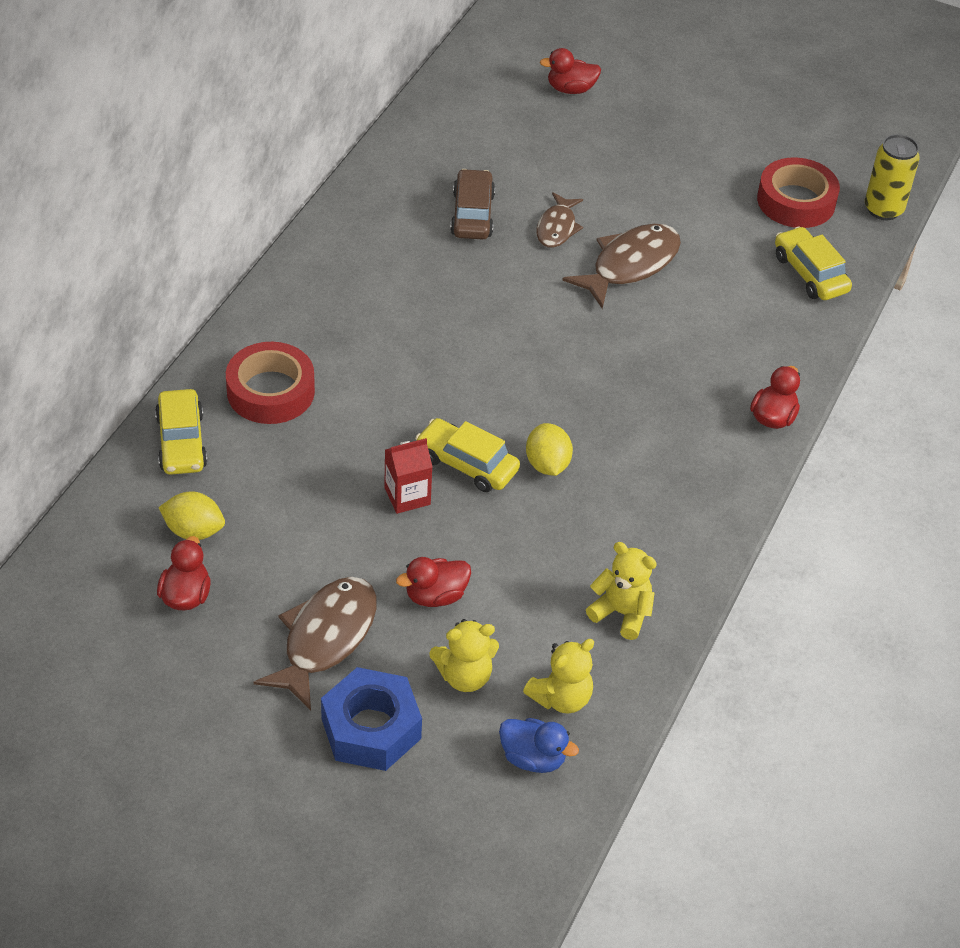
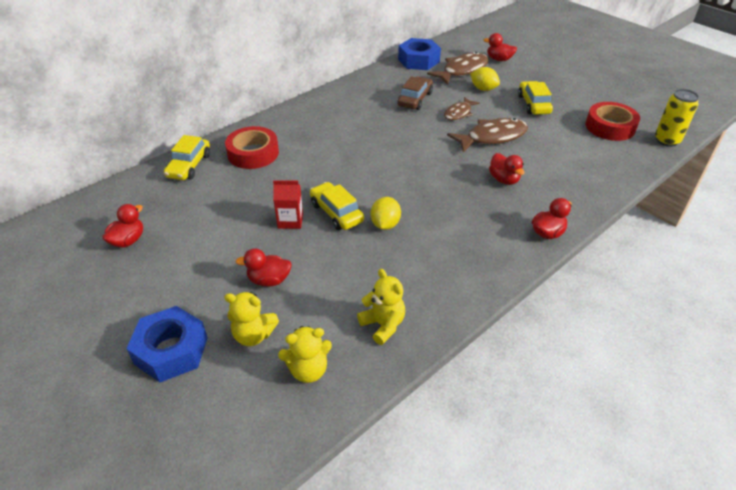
camera: 25 degrees right, 5 degrees down
(194, 531) = (160, 209): yellow lemon -> yellow lemon (483, 89)
(325, 638) = (185, 286): brown fish -> brown fish (462, 70)
(434, 122) = (418, 61): none -> blue nut
(533, 758) = (262, 407): blue duck -> none
(679, 342) = (504, 179): none -> red duck
(810, 273) = (605, 162): yellow car -> yellow car (533, 104)

